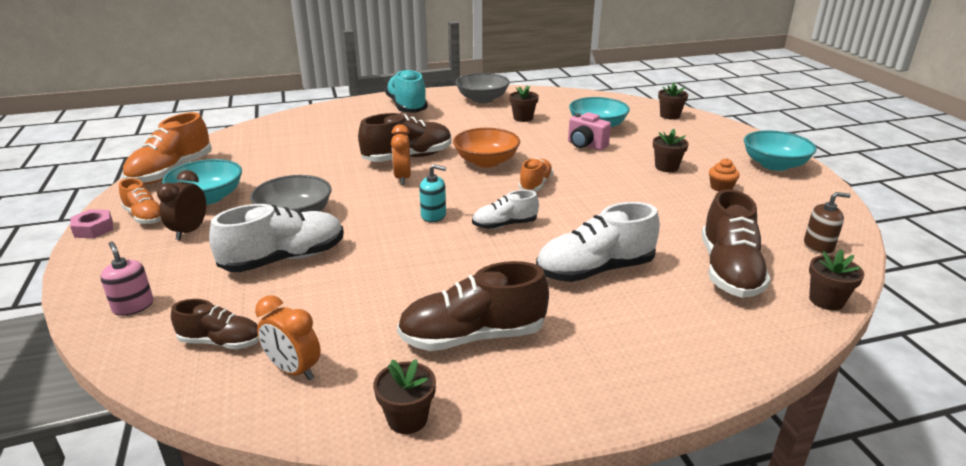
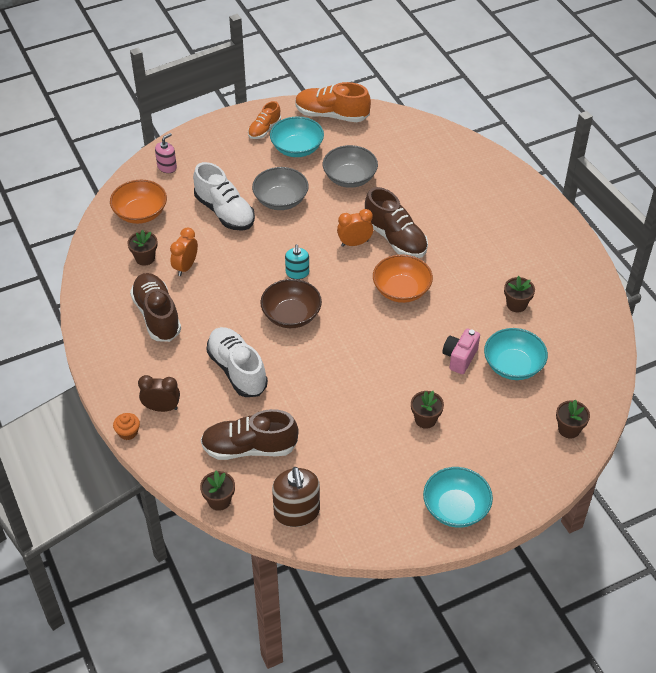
camera: 80 degrees right, 20 degrees up
(94, 229) = (244, 114): pink nut -> none
(189, 231) = (250, 157): brown clock -> brown clock (162, 408)
(221, 342) = (140, 213): brown shoe -> orange bowl
(293, 370) = (121, 248): orange clock -> orange clock (185, 267)
(407, 107) = (516, 213): turquoise shoe -> none
(407, 418) = (90, 300): brown flower pot -> brown flower pot (145, 258)
(482, 99) = (560, 266): grey bowl -> grey bowl (349, 178)
(505, 225) = (291, 315): white shoe -> brown bowl
(535, 184) = (364, 327): orange shoe -> none
(721, 187) = (391, 458): orange cupcake -> orange cupcake (128, 432)
(818, 246) = (296, 512): brown soap dispenser -> brown soap dispenser, size x1.68

